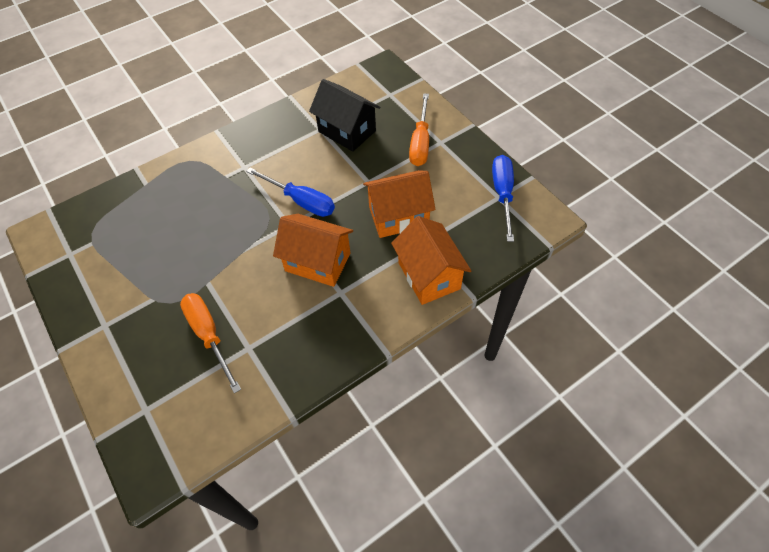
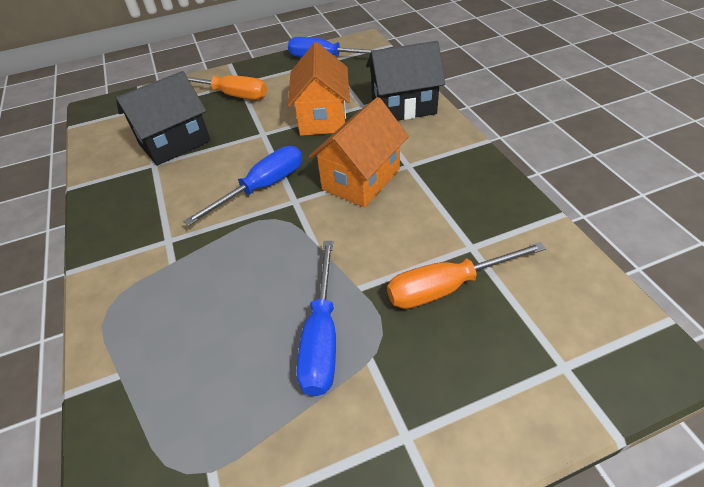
camera: 75 degrees left, 10 degrees down
(168, 271) = (322, 337): none -> blue screwdriver
(429, 275) = (403, 106): orange house -> black house

